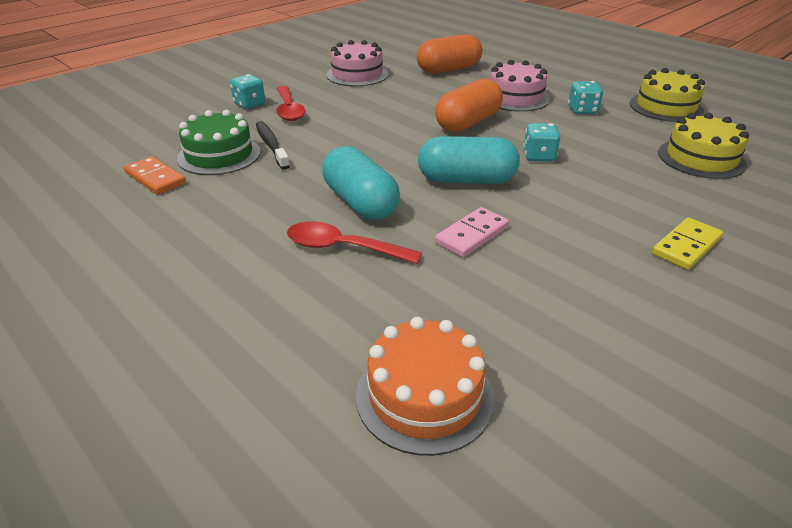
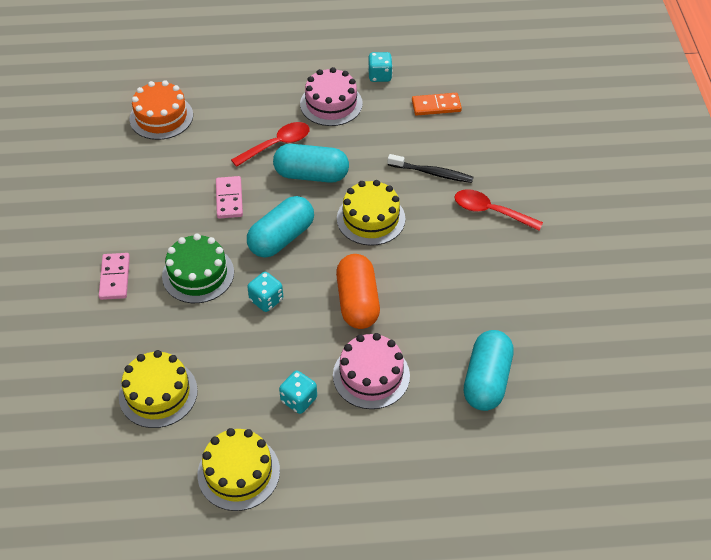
camera: 130 degrees right, 15 degrees up
(219, 155) = (442, 143): green cake -> green cake (198, 274)
(249, 104) = (525, 194): turquoise dice -> turquoise dice (380, 76)
(357, 74) = (536, 299): pink cake -> pink cake (331, 104)
(372, 150) = (371, 218): none -> yellow cake
(448, 69) = (486, 380): orange capsule -> turquoise capsule
(686, 246) = (115, 278): yellow domino -> pink domino

